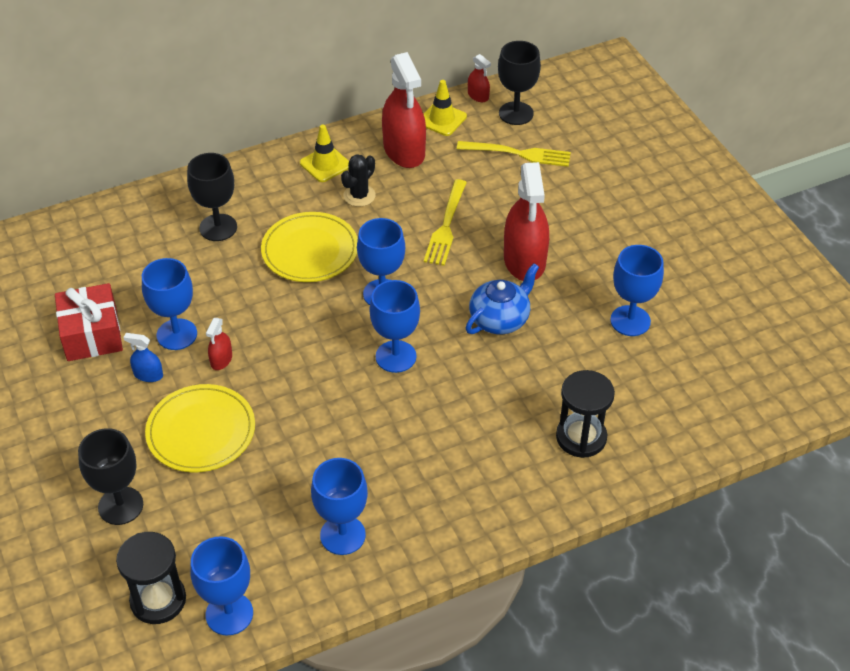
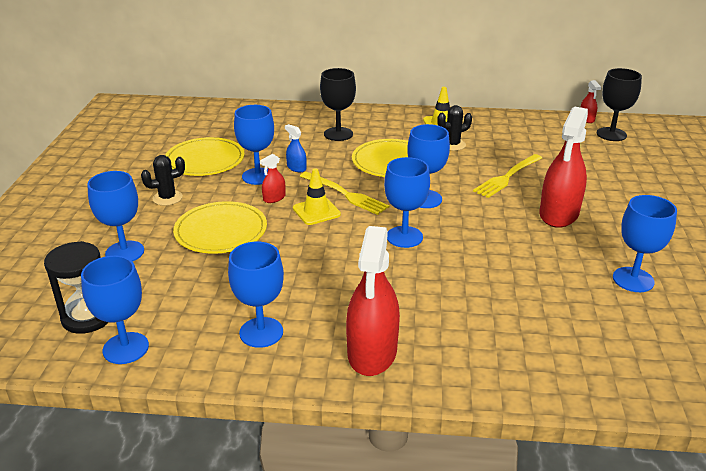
camera: 30 degrees right, 15 degrees down
(92, 334) = (205, 160): red gift -> yellow plate
(99, 411) = (167, 198): none -> black cactus
(120, 506) = (124, 252): black goblet -> blue goblet
(148, 375) = (218, 190): blue spray bottle -> blue spray bottle (296, 168)
(404, 150) = (506, 131): red spray bottle -> red spray bottle (372, 352)
(442, 119) = (548, 123): yellow traffic cone -> yellow traffic cone (316, 211)
(500, 319) = (510, 242): blue teapot -> none
(518, 154) = (597, 155): yellow fork -> yellow fork (345, 194)
(581, 437) = (528, 344): black hourglass -> none

